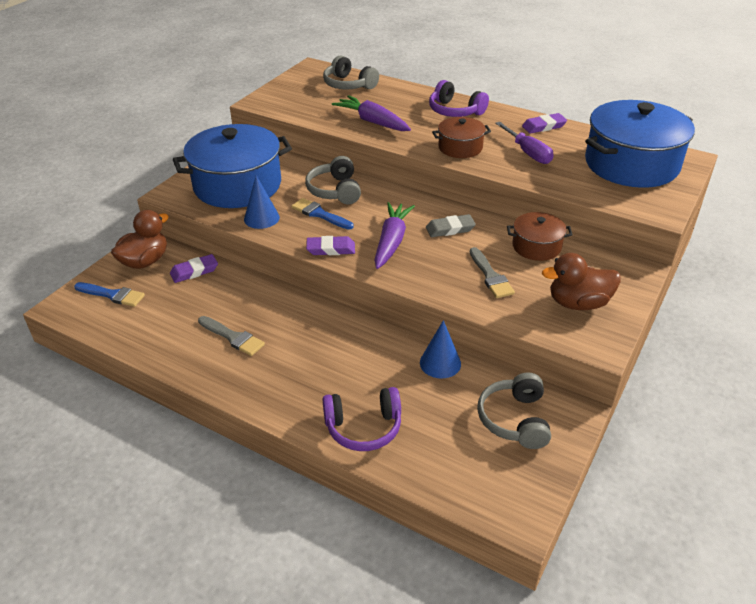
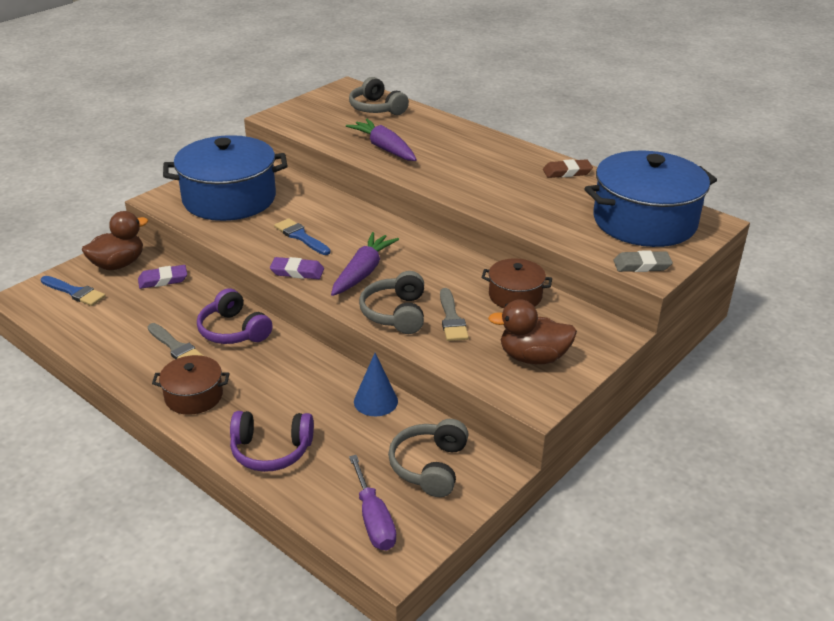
camera: 10 degrees right, 5 degrees down
(261, 218) = (240, 233): blue cone -> none
(335, 191) = (326, 215): grey headphones -> grey headphones (395, 313)
(450, 229) = (430, 267): grey eraser -> grey eraser (642, 265)
(455, 111) = (477, 146): purple headphones -> purple headphones (233, 331)
(460, 147) = (464, 184): brown pot -> brown pot (194, 396)
(528, 153) = (535, 197): purple screwdriver -> purple screwdriver (373, 519)
(544, 126) = (567, 172): purple eraser -> brown eraser

